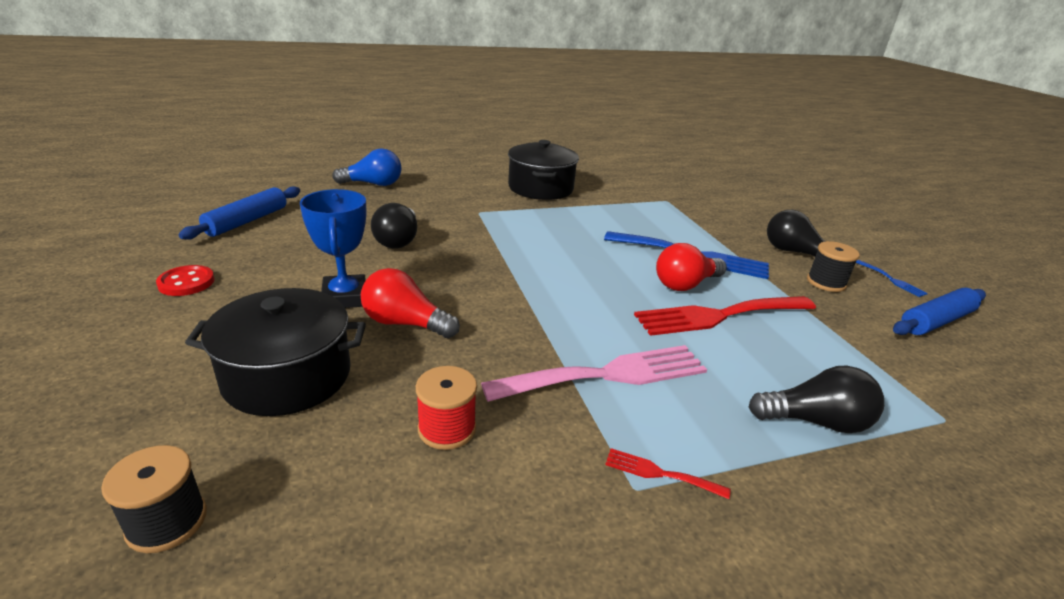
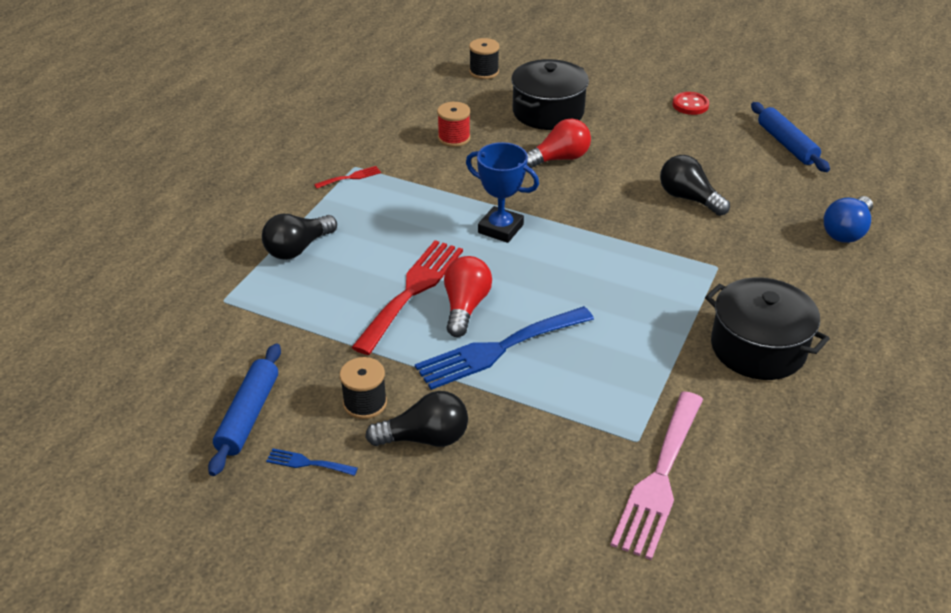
camera: 135 degrees right, 10 degrees up
(345, 297) = (615, 149): blue trophy -> blue trophy (500, 229)
(608, 374) = (425, 203): pink fork -> pink fork (659, 479)

